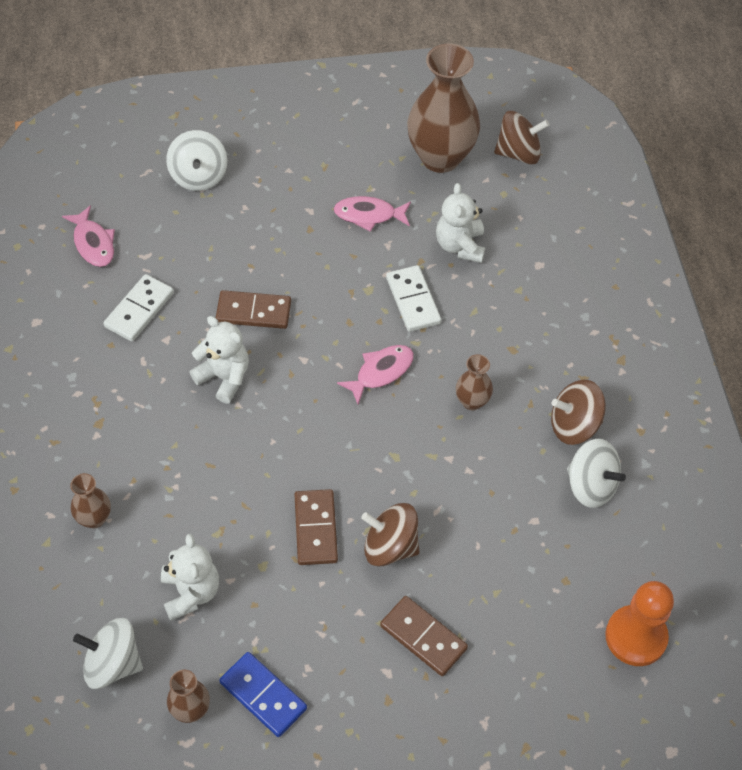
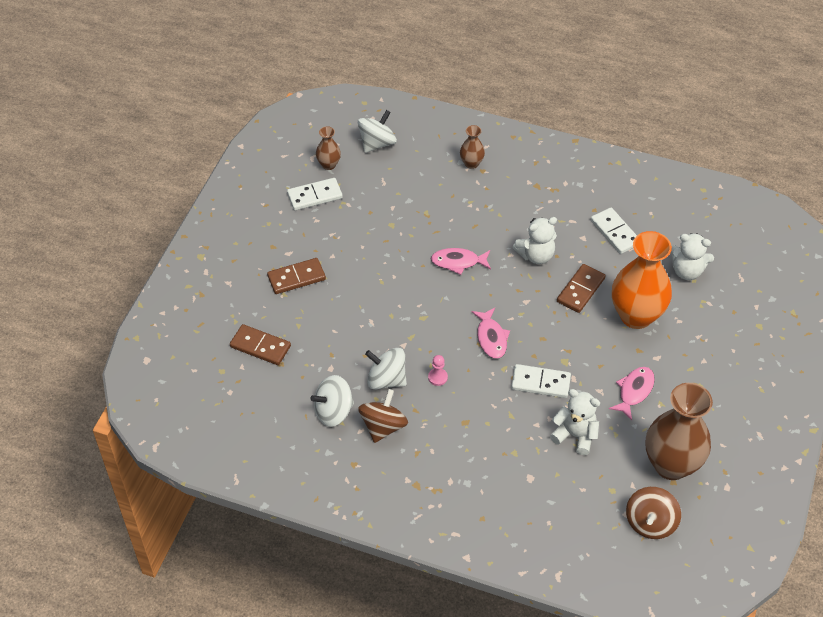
camera: 120 degrees right, 5 degrees down
(93, 243) = (686, 228): pink fish -> pink fish (458, 262)
(191, 592) = (396, 188): white teddy bear -> white teddy bear (687, 271)
(199, 176) = (723, 305): white spinning top -> white spinning top (386, 379)
(261, 247) = (636, 316): none -> orange vase
(263, 695) = (314, 196): blue domino -> white domino
(316, 529) = (398, 258): brown domino -> brown domino (260, 346)
(390, 546) = (363, 287): brown spinning top -> none
(472, 401) = (437, 377): brown vase -> pink pawn
(636, 637) = (221, 380): orange pawn -> none

